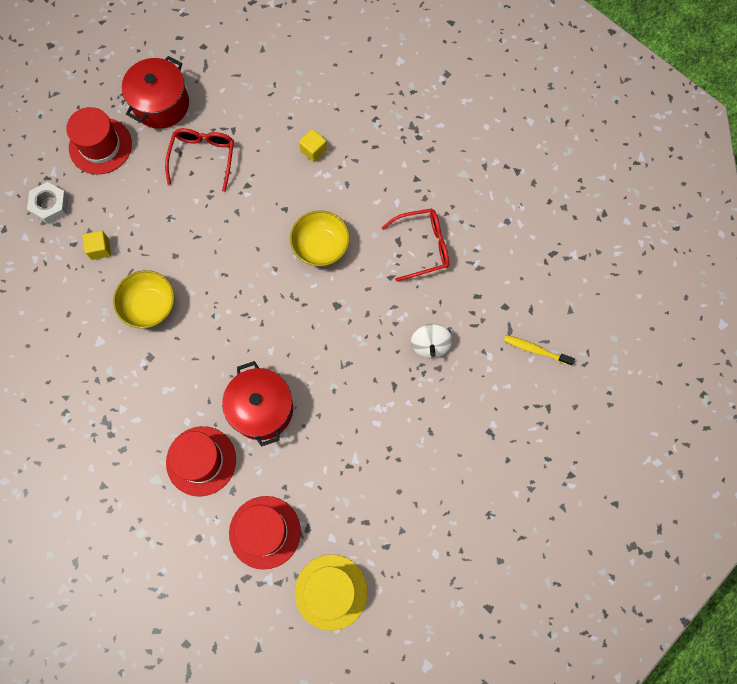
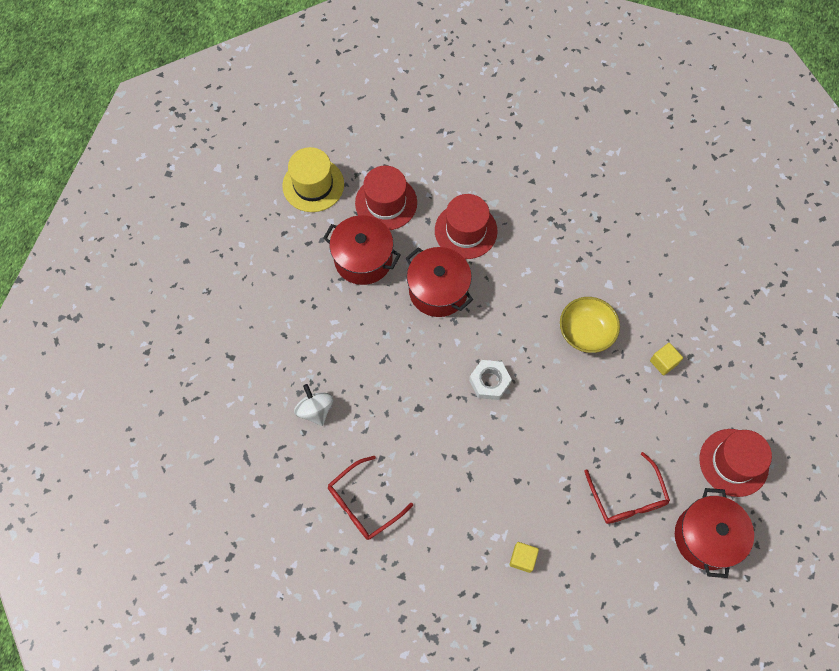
camera: 155 degrees right, 5 degrees down
(50, 205) = (737, 381): white nut -> white nut (489, 381)
(318, 477) = (363, 259): none -> red pot
(321, 246) = (462, 458): yellow bowl -> none
(535, 350) = (215, 449): yellow toothbrush -> none

